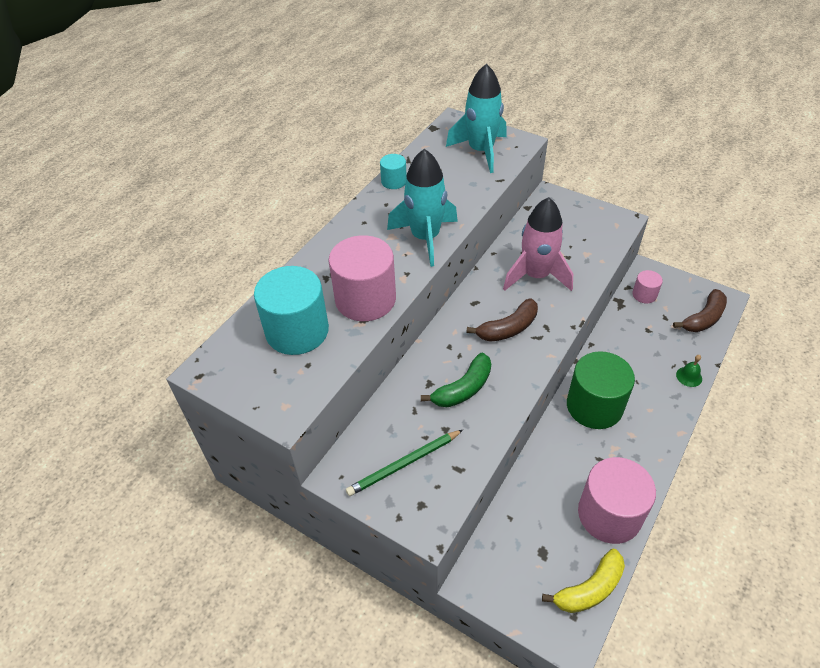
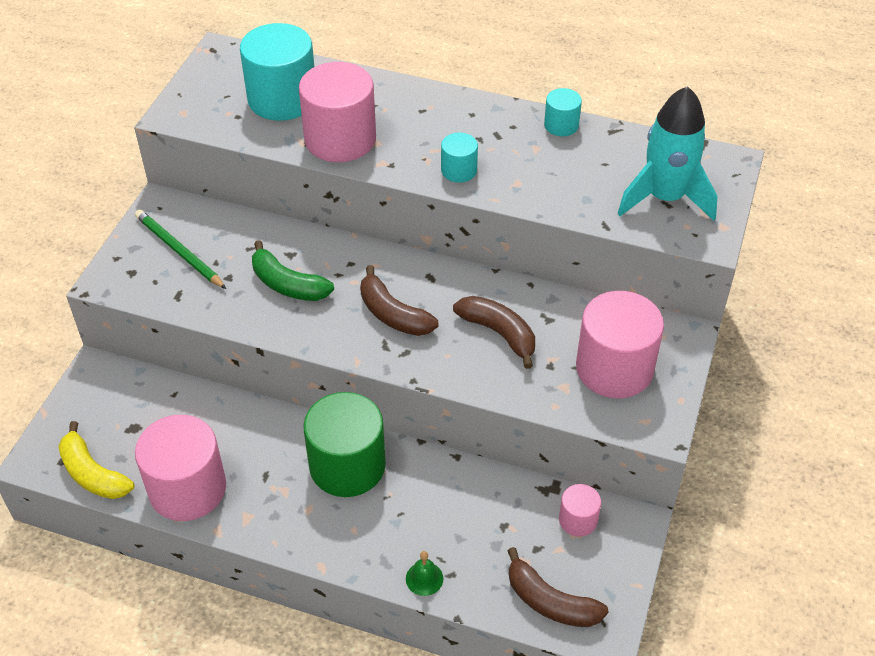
camera: 75 degrees right, 0 degrees up
(425, 238) = (459, 170): turquoise rocket -> turquoise cylinder
(536, 276) = (499, 333): pink rocket -> brown banana
(573, 229) = (614, 368): none -> pink cylinder

